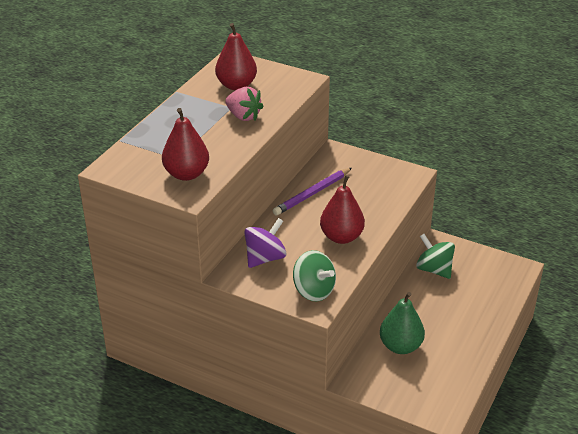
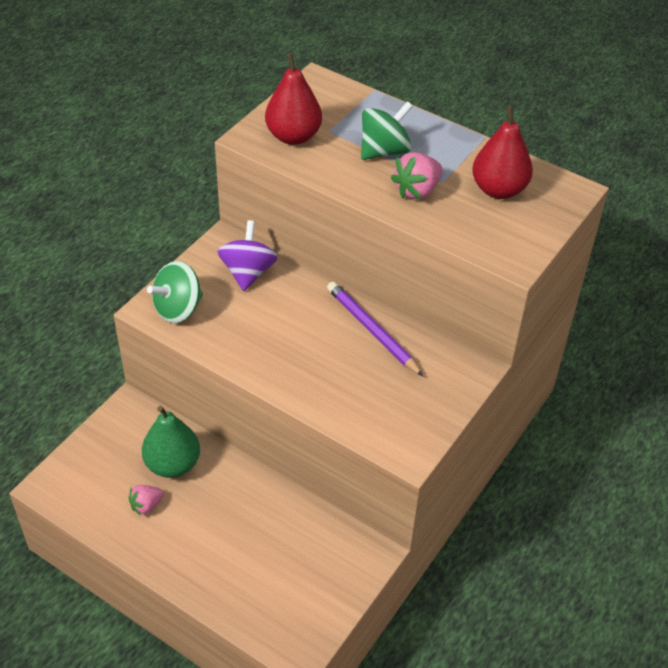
camera: 95 degrees right, 10 degrees up
(265, 258) = (248, 272): purple spinning top -> purple spinning top turned 135 degrees counterclockwise
(341, 237) = (273, 348): red pear -> none
(434, 269) = (312, 533): green spinning top -> green spinning top (384, 151)
(441, 355) = (146, 505): none -> pink strawberry

